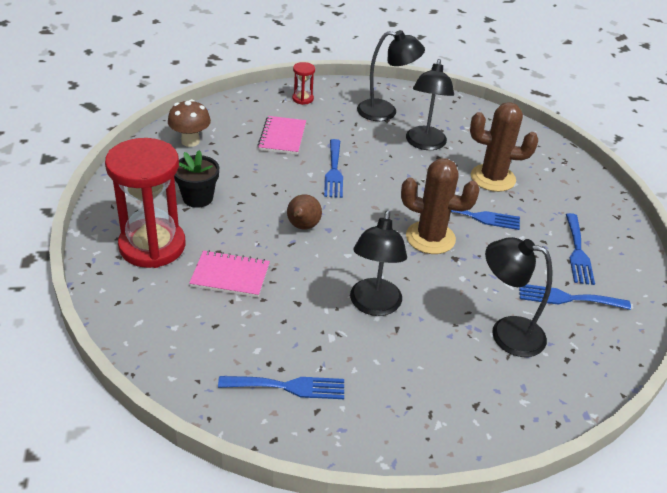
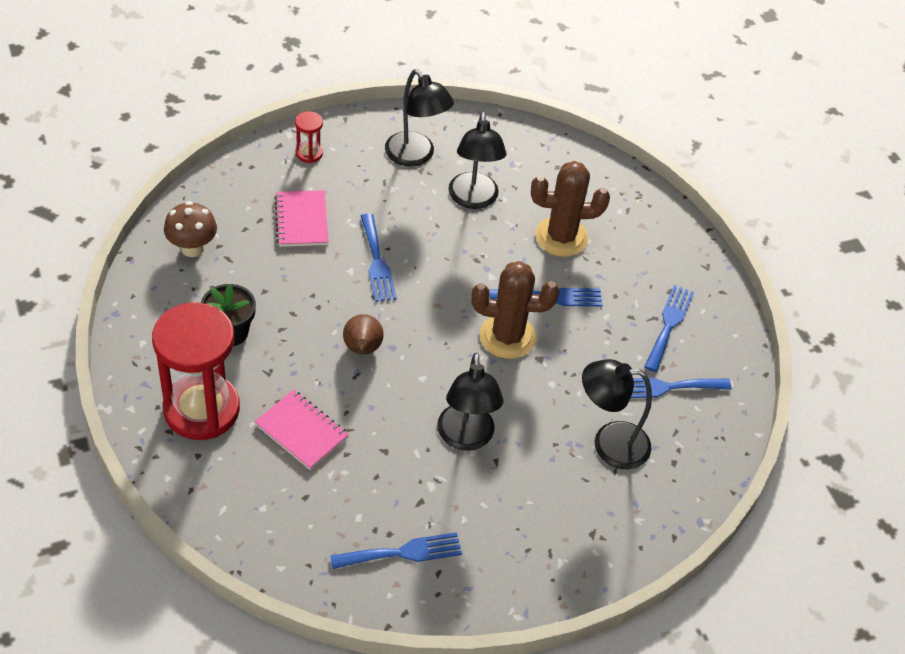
camera: 15 degrees left, 10 degrees up
(230, 276) = (301, 431): pink notebook -> pink notebook turned 45 degrees clockwise
(385, 112) = (415, 156): black lamp -> black lamp turned 60 degrees clockwise
(578, 252) = (669, 324): blue fork -> blue fork turned 150 degrees counterclockwise

